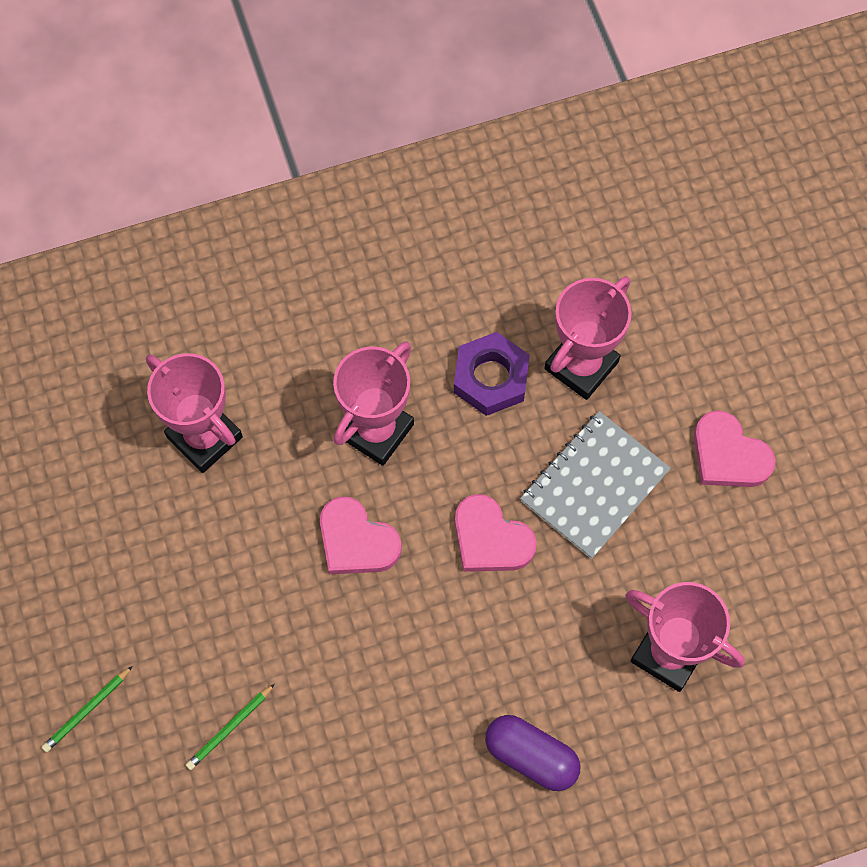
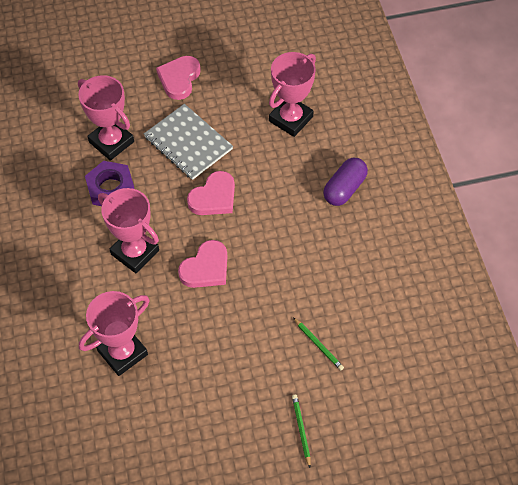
camera: 85 degrees left, 10 degrees down
(87, 710) = (301, 430): green pencil -> green pencil turned 150 degrees counterclockwise
(728, 455) = (179, 79): pink heart -> pink heart turned 150 degrees clockwise

